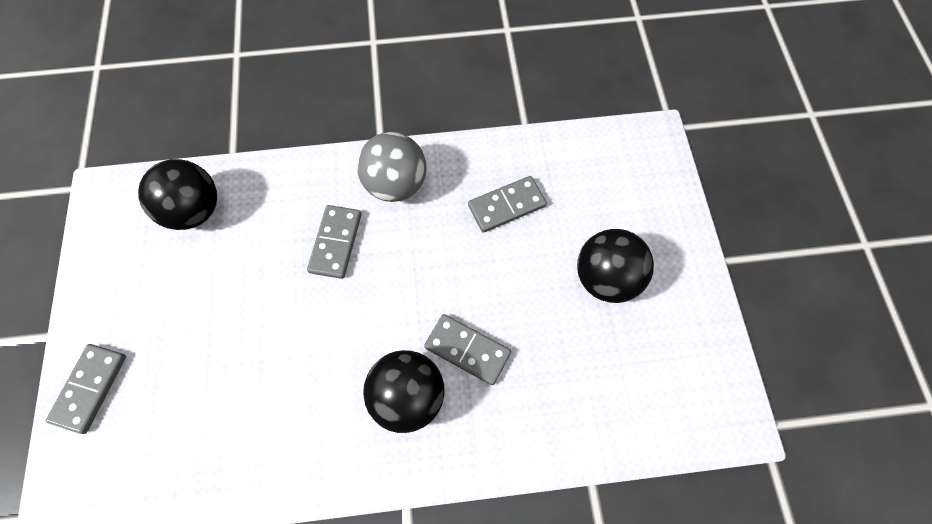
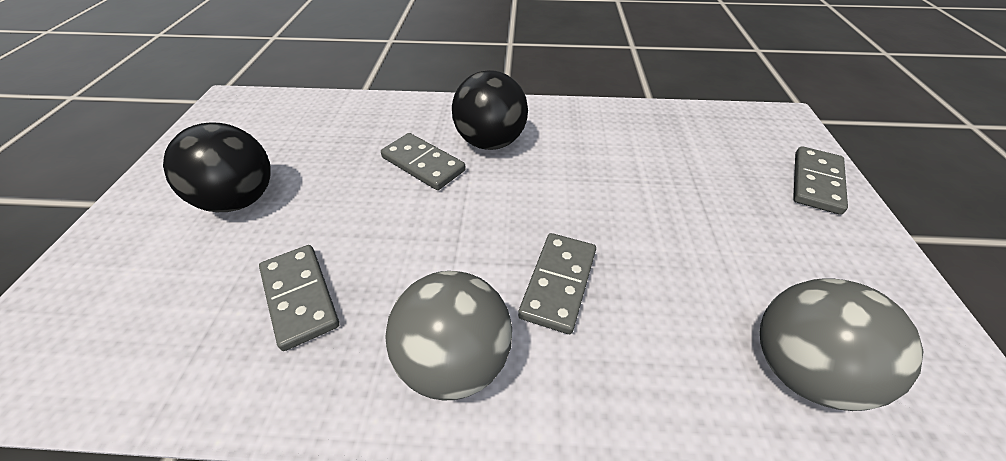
camera: 170 degrees left, 20 degrees down
(194, 210) = (800, 368): black ball -> grey ball
(506, 205) = (299, 297): grey domino -> grey domino turned 75 degrees clockwise

